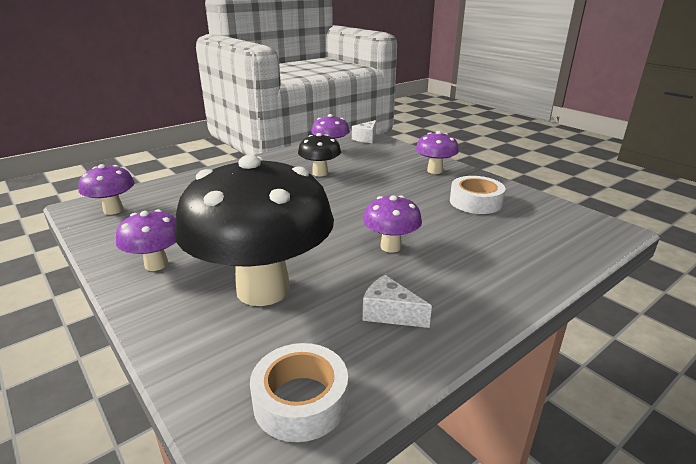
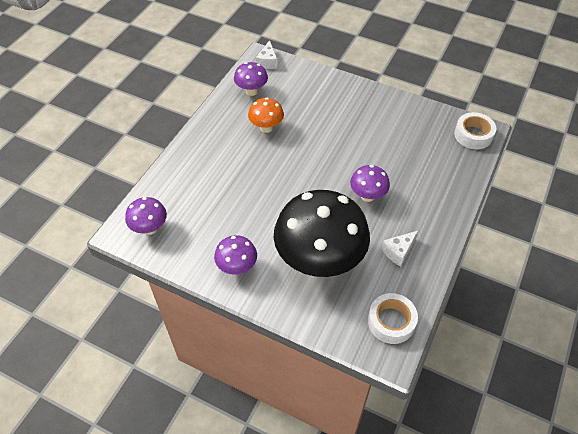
camera: 25 degrees left, 25 degrees up
(320, 173) = (266, 128): black mushroom -> orange mushroom
(390, 313) = (398, 251): white cheese -> white cheese turned 45 degrees counterclockwise
(434, 171) = (348, 96): purple mushroom -> none
(475, 202) = (395, 128): white tape -> white tape (473, 135)

